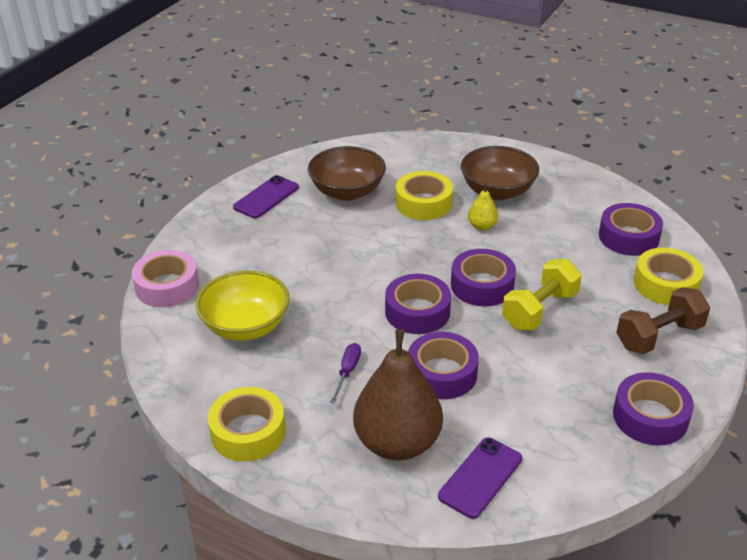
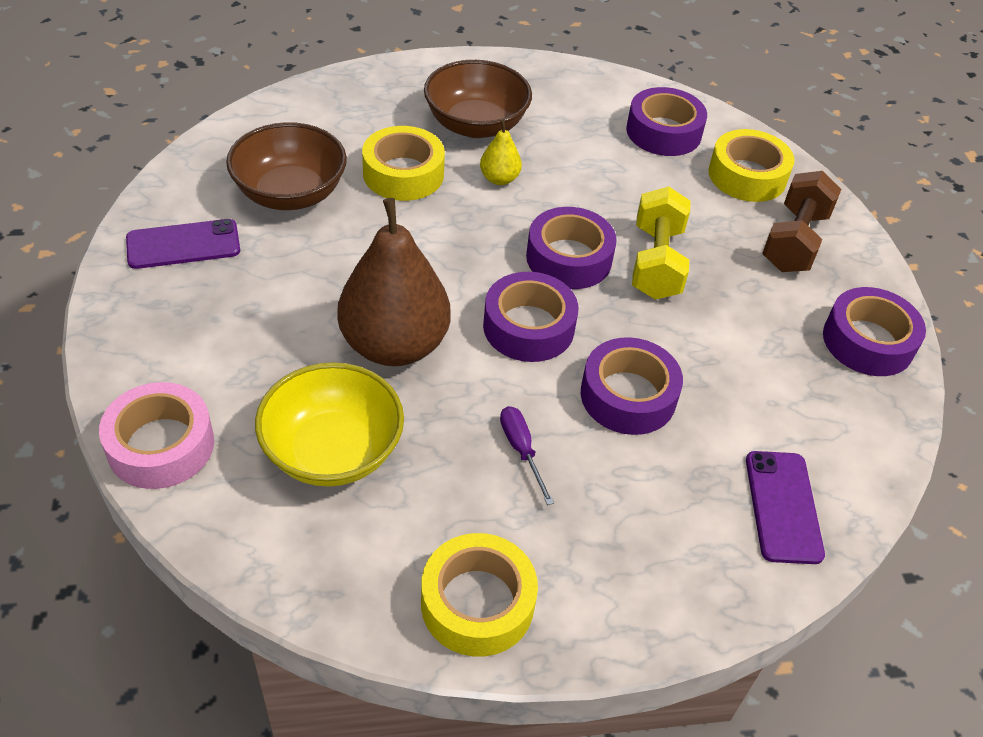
camera: 40 degrees left, 10 degrees up
(266, 197) = (183, 244): purple phone -> purple phone turned 75 degrees clockwise
(397, 443) = (662, 514): brown pear -> brown pear (394, 345)

